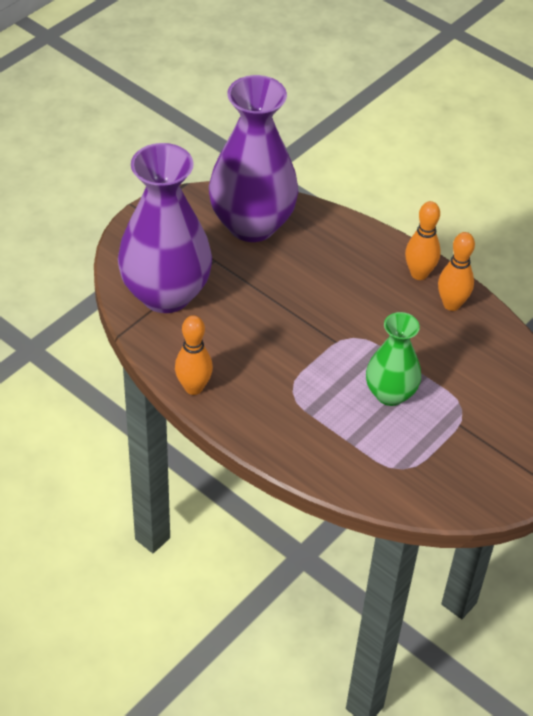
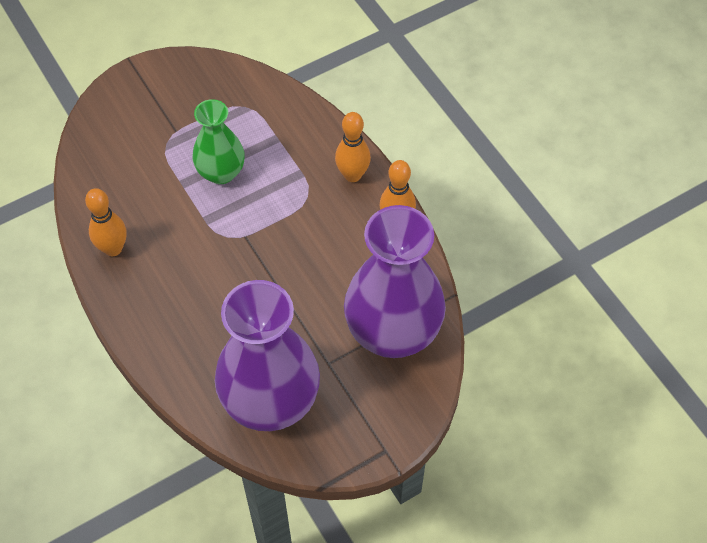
camera: 160 degrees left, 10 degrees up
(419, 274) = (125, 292): orange bowling pin -> orange bowling pin (352, 175)

